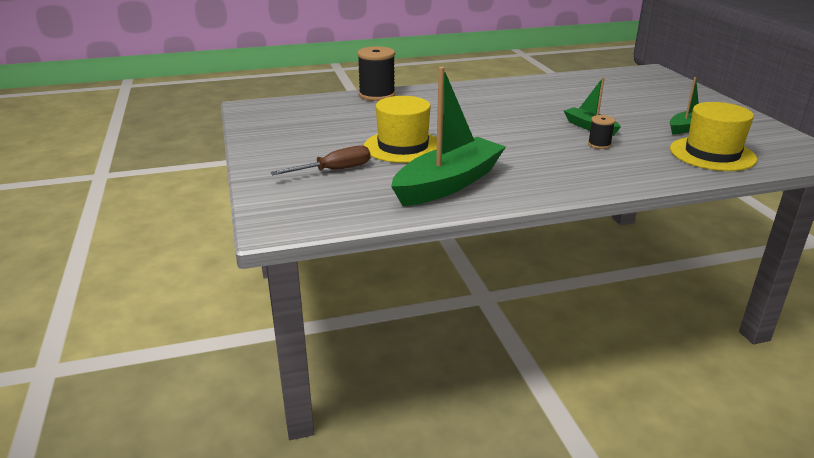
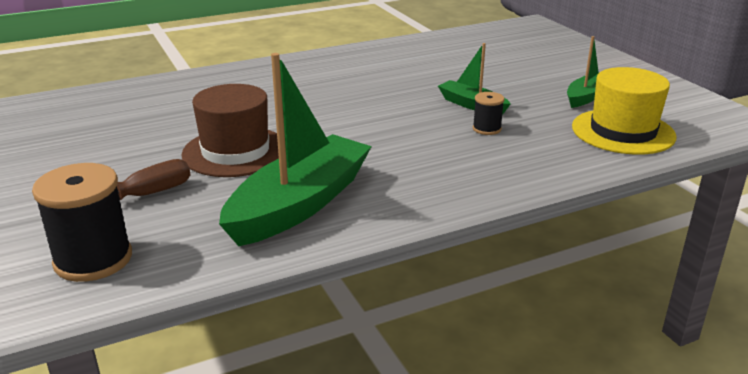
camera: 10 degrees left, 0 degrees up
(377, 95) = (198, 77): black spool -> black spool (93, 259)
(403, 146) = (235, 151): yellow hat -> brown hat

